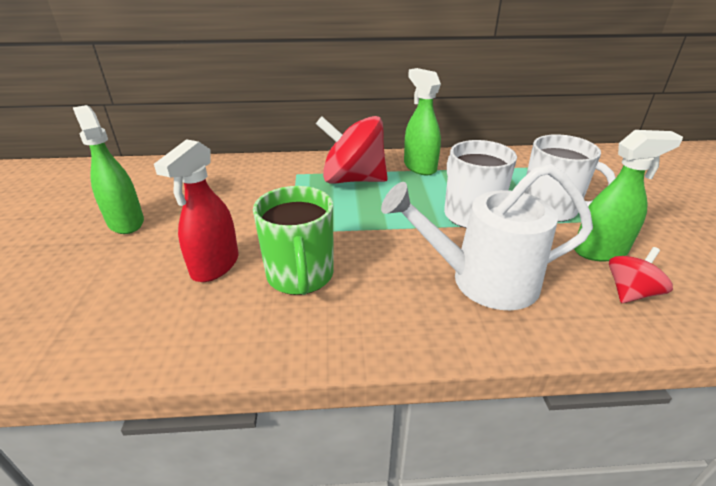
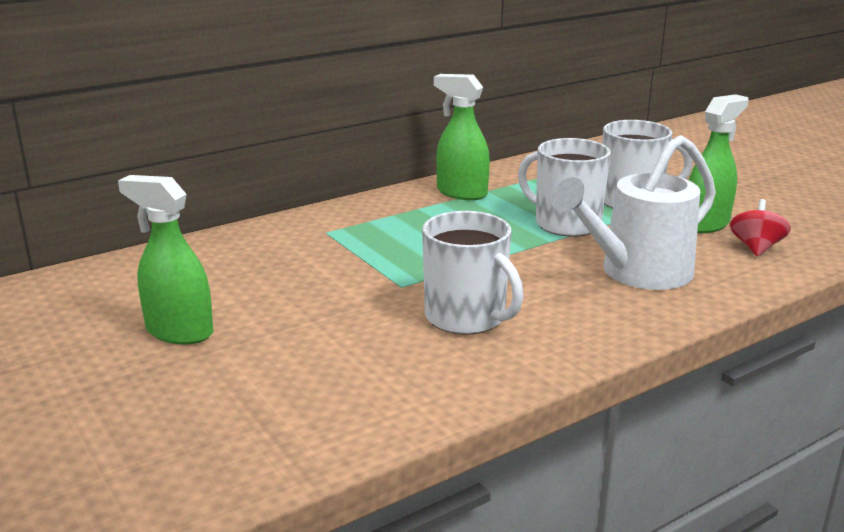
camera: 30 degrees left, 10 degrees down
(215, 266) = (363, 336): red spray bottle -> none
(300, 276) = (467, 317): green mug -> white mug
(353, 179) = (403, 222): red spinning top -> none

